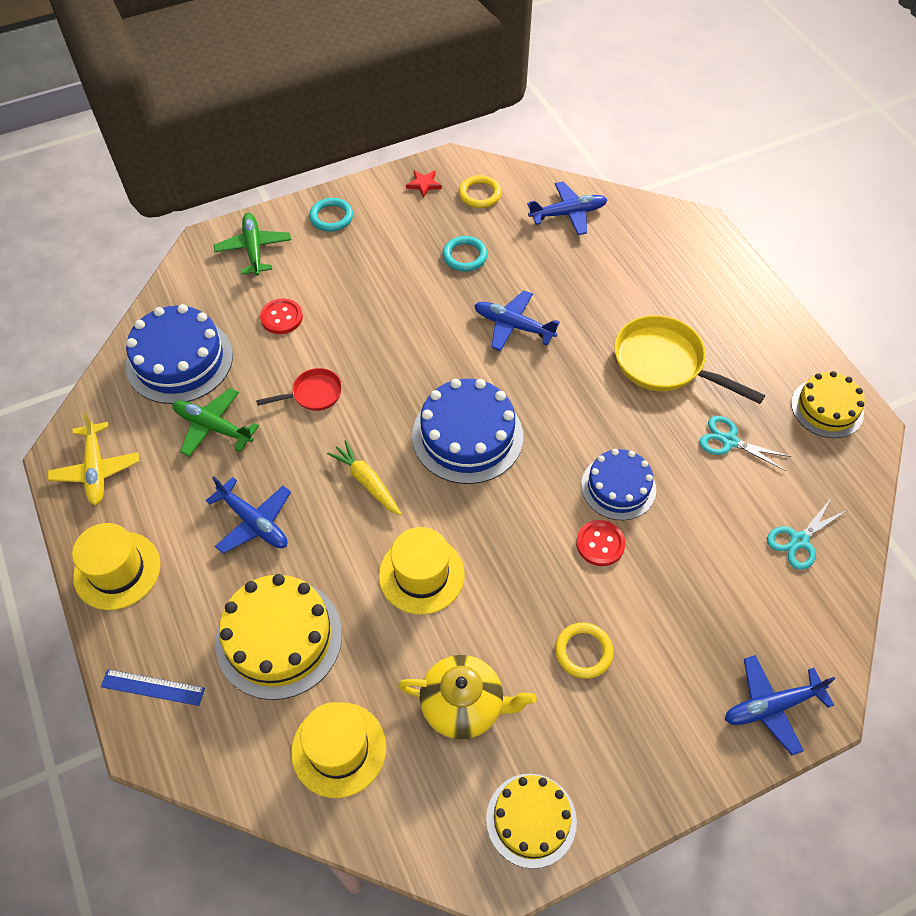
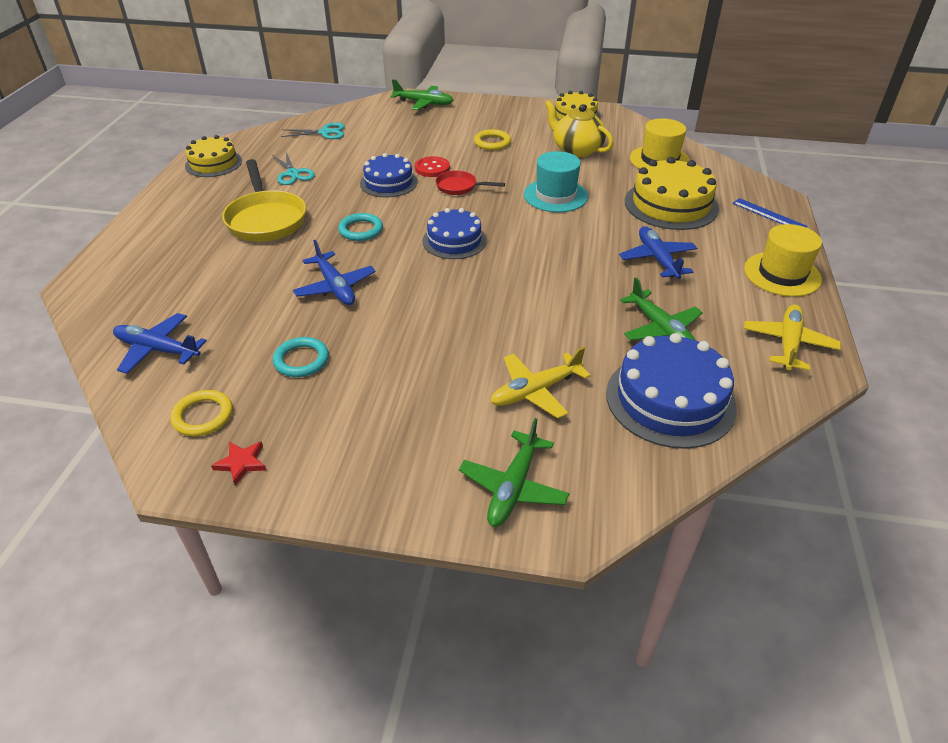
camera: 145 degrees left, 15 degrees down
(281, 317) = (535, 391): red button -> yellow plane
(313, 394) = (553, 314): red pan -> red pan (459, 187)
(331, 217) = (387, 480): turquoise ring -> turquoise ring (361, 230)
(366, 482) = (554, 247): yellow carrot -> none
(421, 574) = (555, 195): yellow hat -> turquoise hat
(467, 436) = (454, 241): blue cake -> blue cake, size x0.65
(771, 706) = (423, 103): blue plane -> green plane

